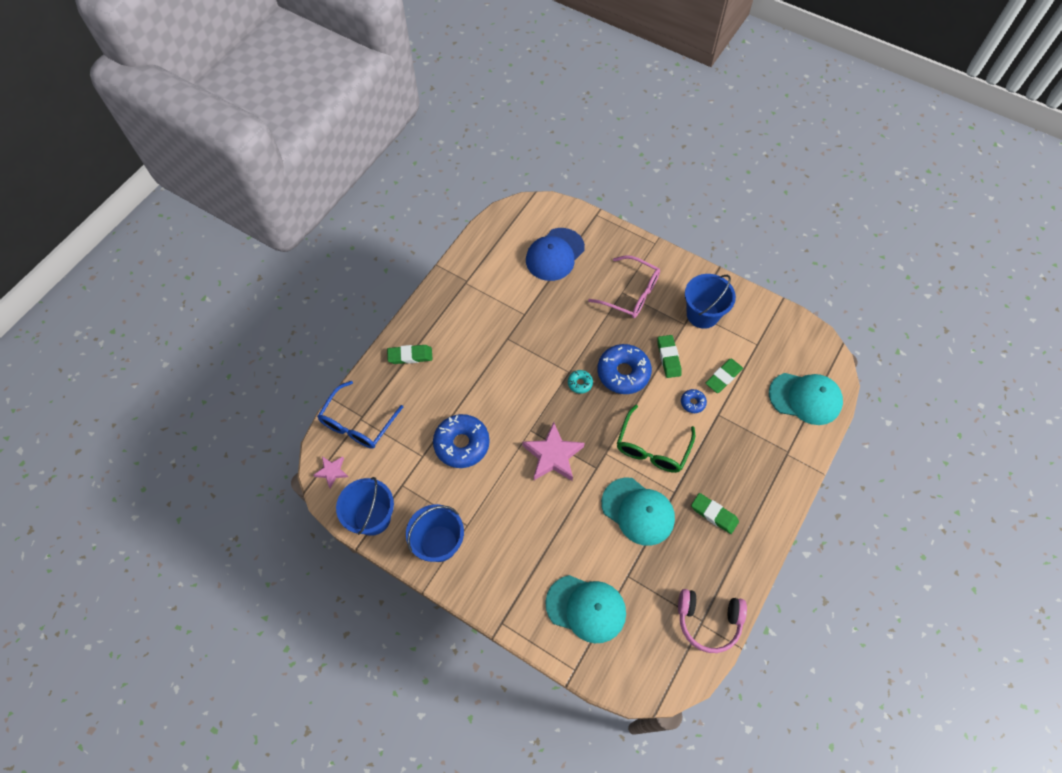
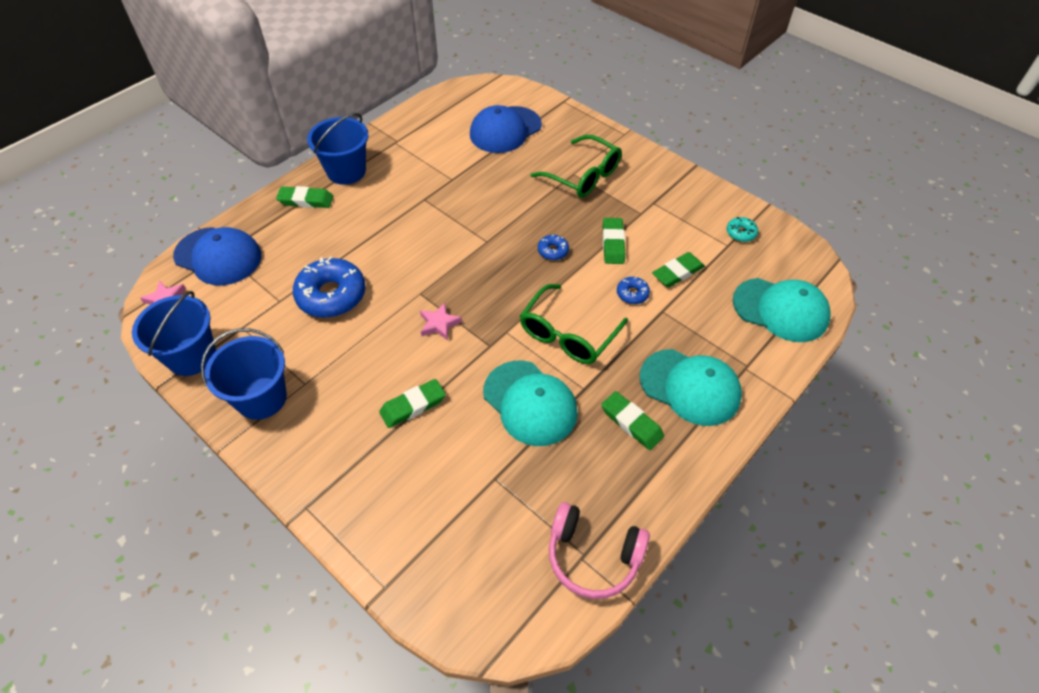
camera: 10 degrees right, 10 degrees down
(358, 423) = (218, 256): blue glasses -> blue cap
(553, 455) = (439, 324): pink star -> pink star, size x0.54
(553, 529) = (413, 406): none -> green eraser
(580, 383) = (496, 254): turquoise donut -> turquoise donut (741, 233)
(586, 608) = (426, 509): turquoise cap -> turquoise cap (690, 387)
(623, 373) = (553, 251): blue donut -> blue donut, size x0.47
(630, 293) = (583, 176): pink glasses -> green glasses
(702, 314) = (665, 206): blue bucket -> blue bucket (346, 171)

